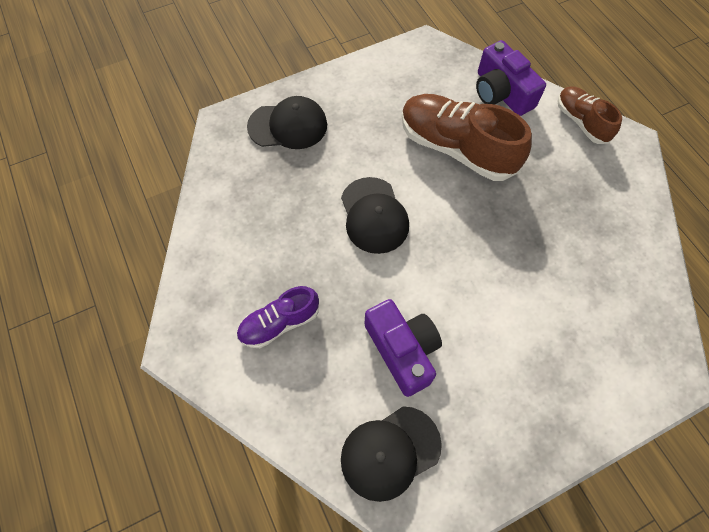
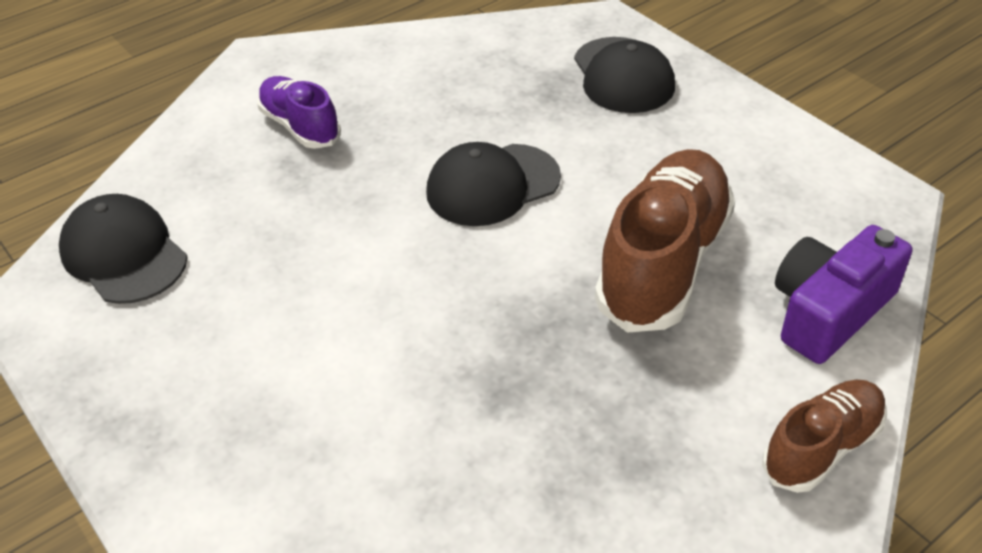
camera: 80 degrees right, 20 degrees down
(402, 350) = (272, 246): purple camera -> none

